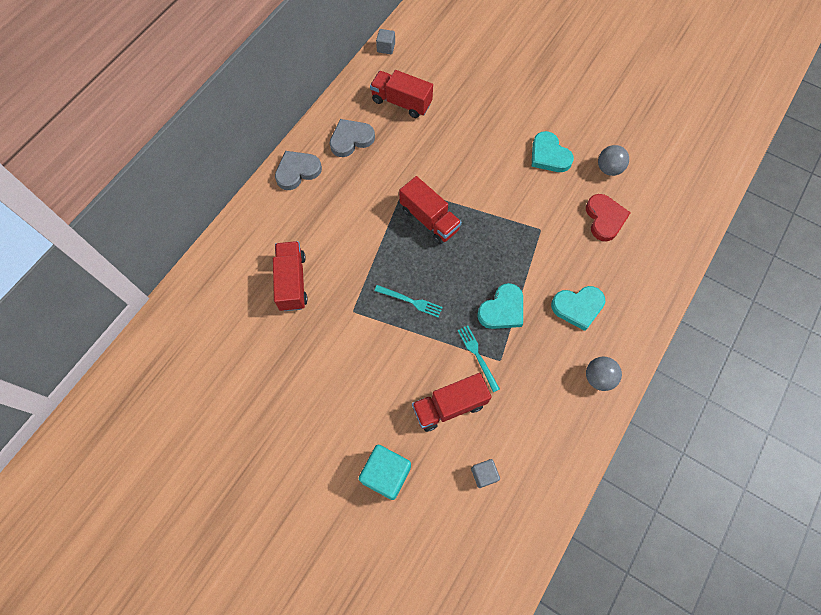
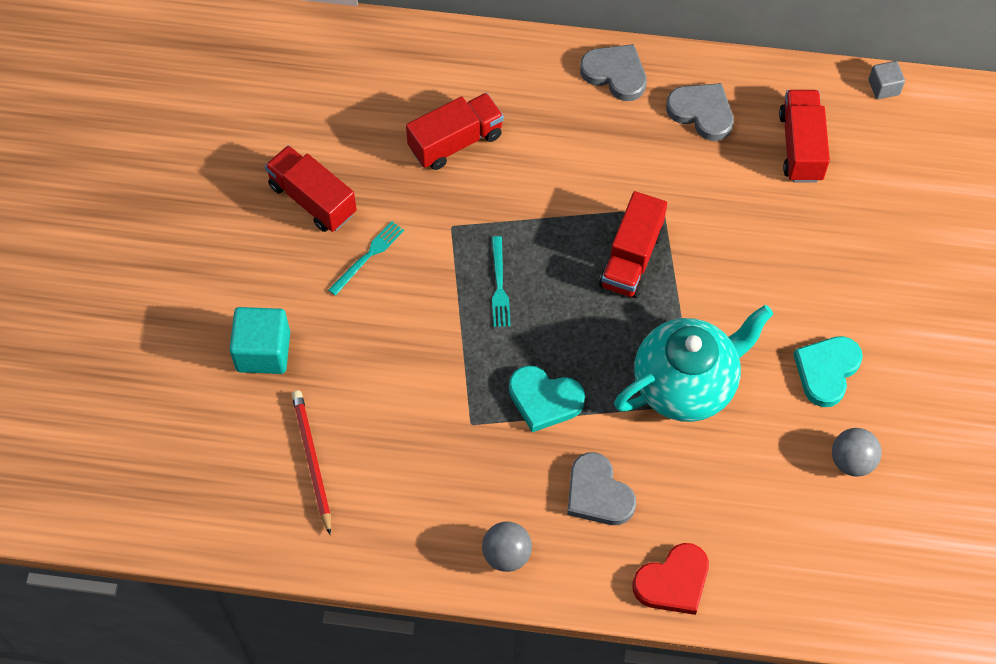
camera: 65 degrees right, 5 degrees down
(449, 406) = (380, 387): red truck -> red truck (312, 199)
(477, 356) = (463, 394): turquoise fork -> turquoise fork (368, 256)
(484, 474) = (312, 460): grey cube -> red pencil
(526, 228) = (686, 384): none -> turquoise teapot
(578, 307) = (598, 494): turquoise heart -> grey heart
(604, 219) = (760, 483): red heart -> red heart (673, 582)

